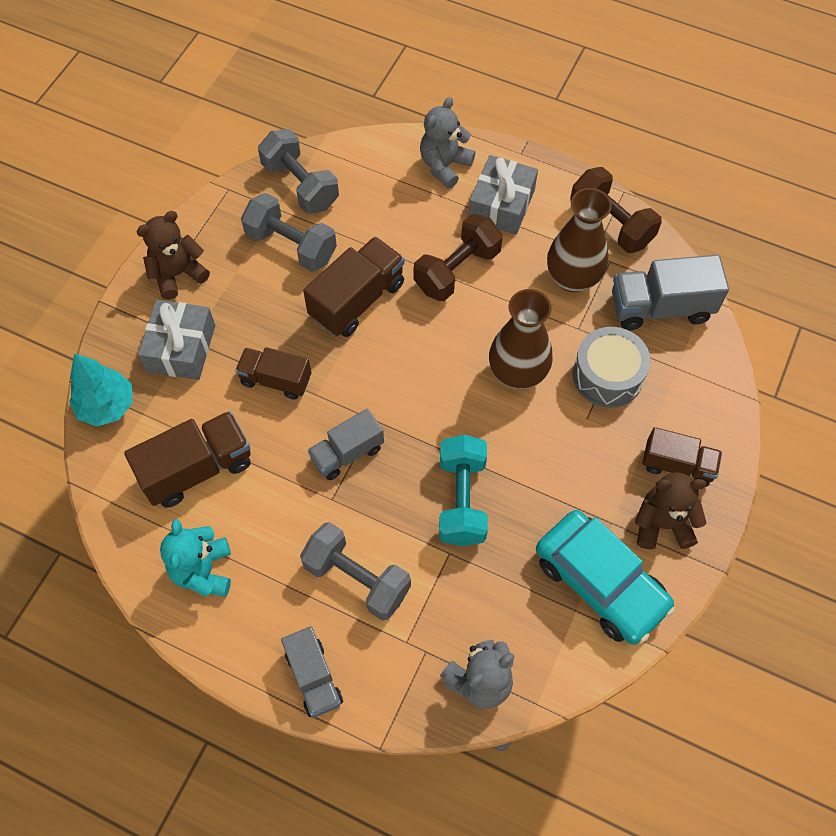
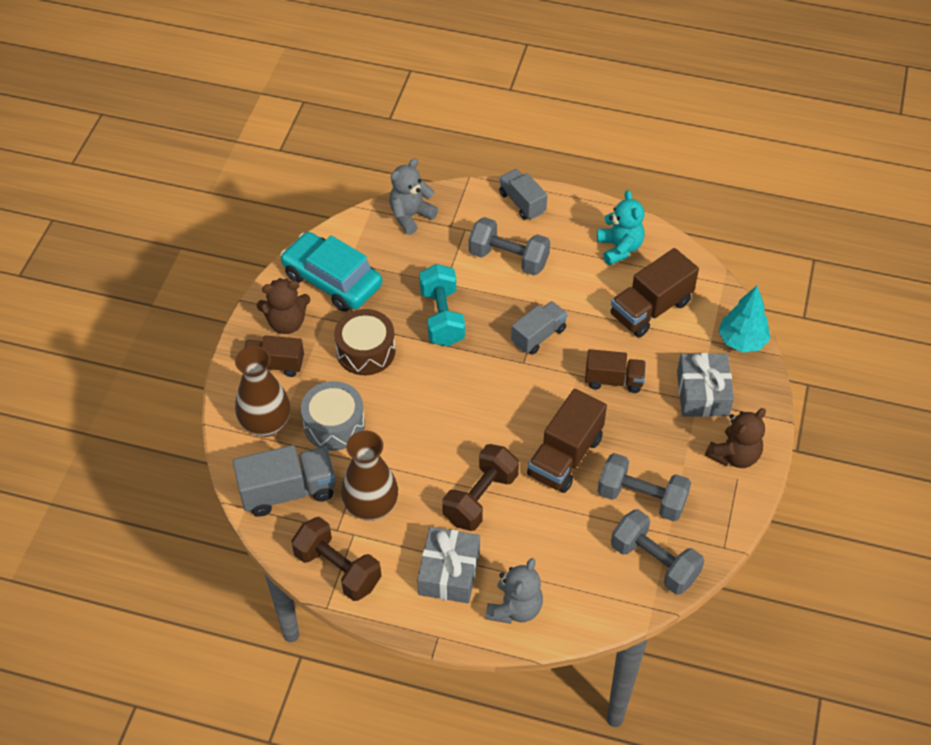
camera: 170 degrees right, 10 degrees down
(517, 373) = (412, 415): brown vase -> brown vase (266, 424)
(563, 466) = (366, 351): none -> brown drum

